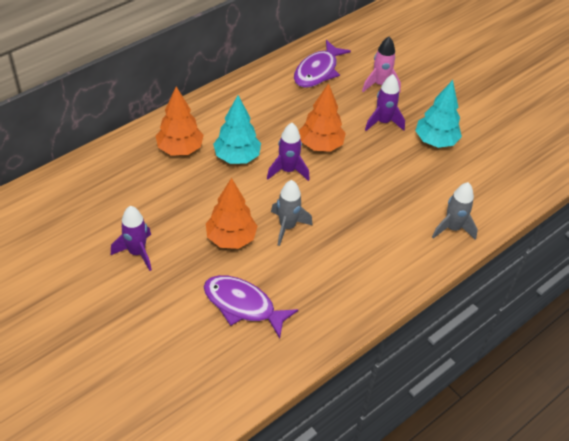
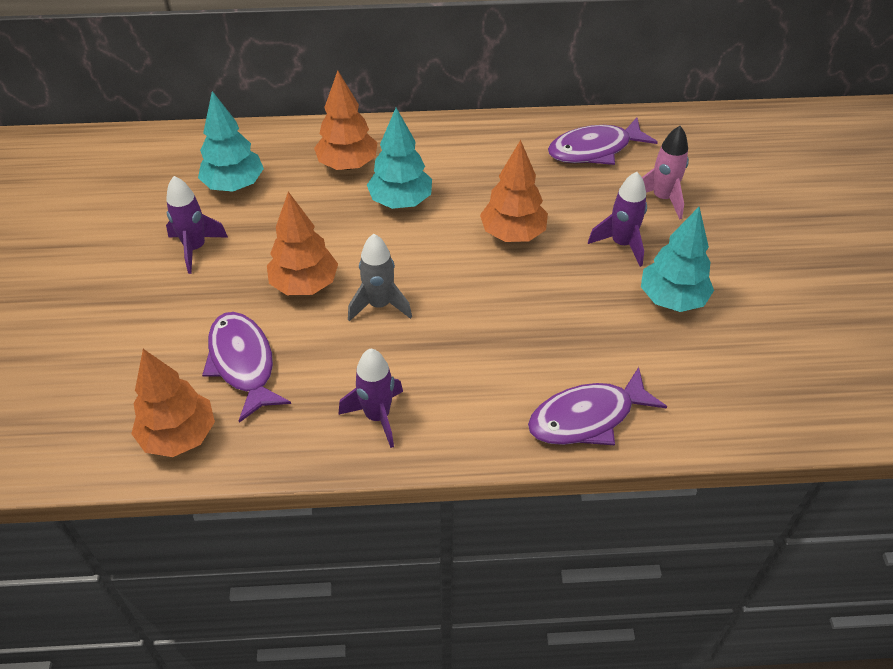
camera: 40 degrees right, 0 degrees up
(118, 199) = (234, 185): none -> turquoise tree
(249, 368) = (179, 436): none -> orange tree
(288, 170) = (444, 243): purple rocket -> purple rocket (377, 416)
(452, 228) = (587, 417): grey rocket -> purple fish

